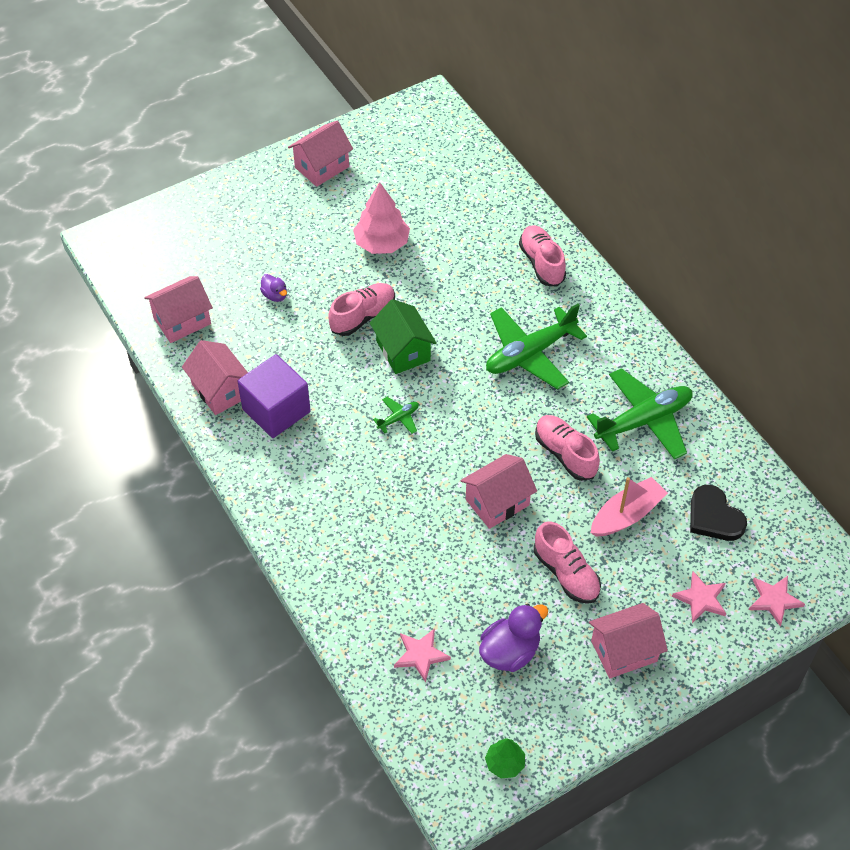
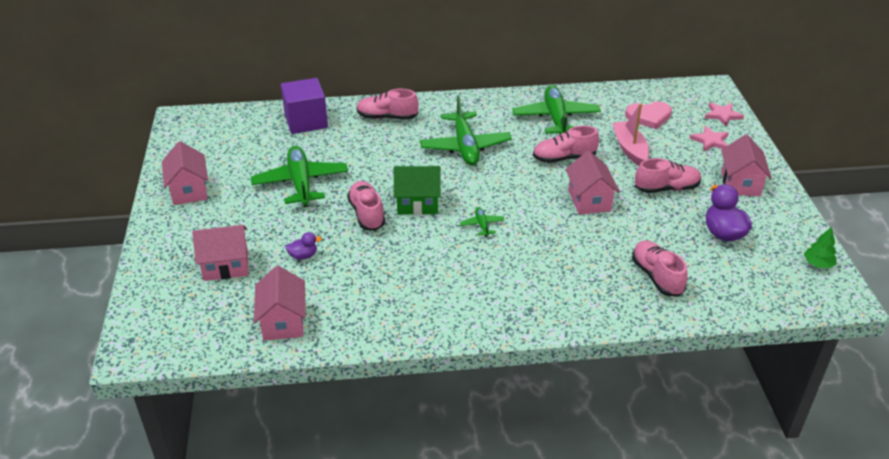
camera: 65 degrees left, 15 degrees down
(220, 390) = (382, 318): pink house -> pink house (226, 266)
(276, 410) = (428, 290): purple cube -> purple cube (306, 121)
(381, 243) = (301, 183): pink tree -> green plane
(396, 602) = (656, 277): none -> pink shoe
(420, 655) = (710, 278): pink star -> none
(714, 517) = (649, 116): black heart -> pink heart

